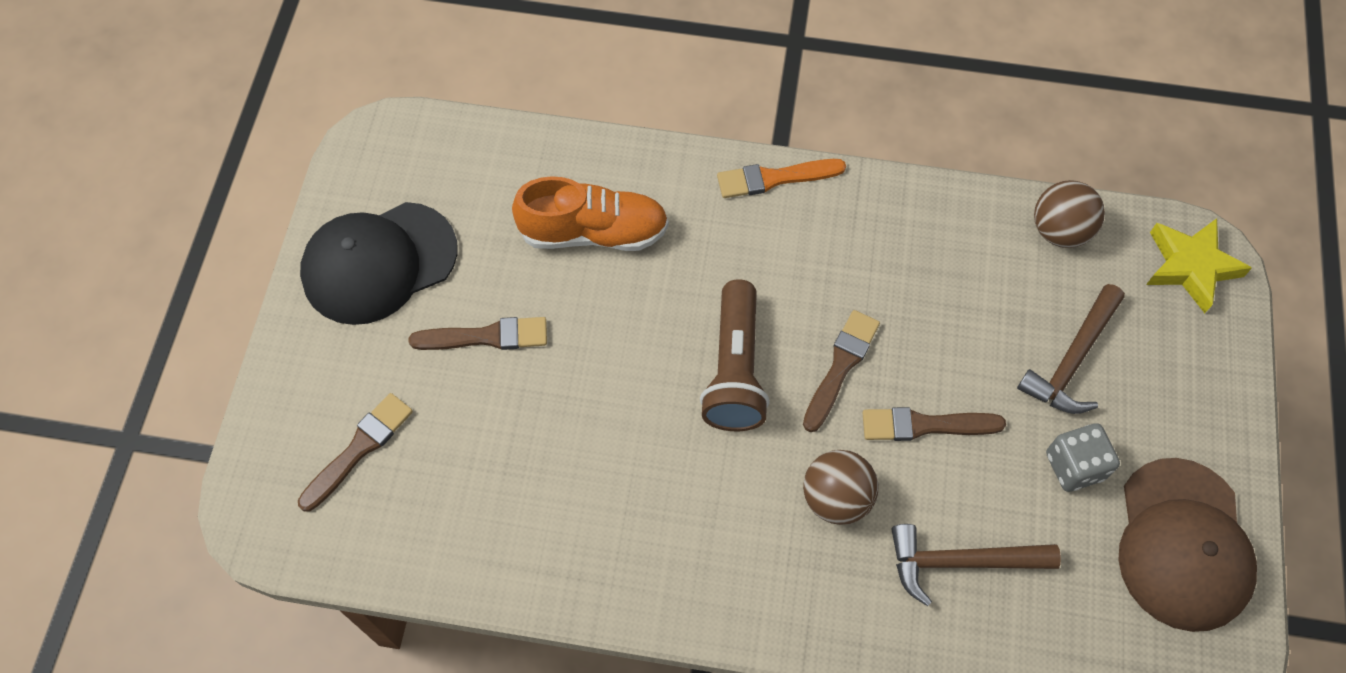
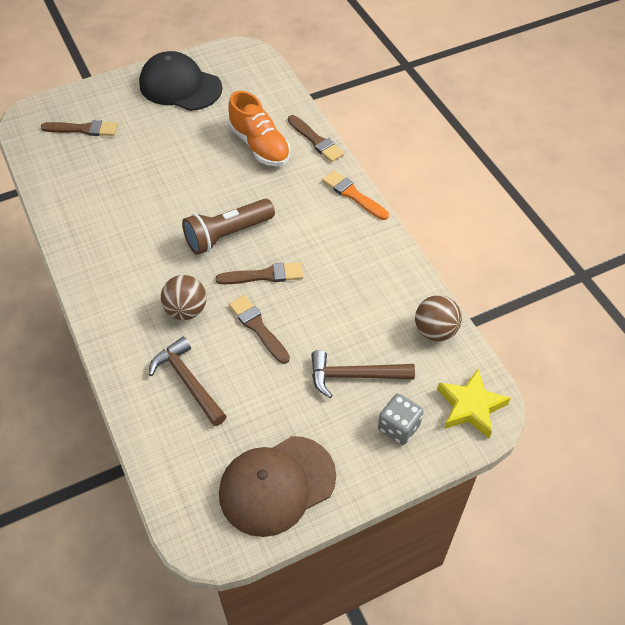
camera: 55 degrees right, 10 degrees down
(486, 336) = (172, 139): brown brush -> brown brush (316, 140)
(1074, 466) = (286, 408): grey dice -> grey dice (398, 427)

